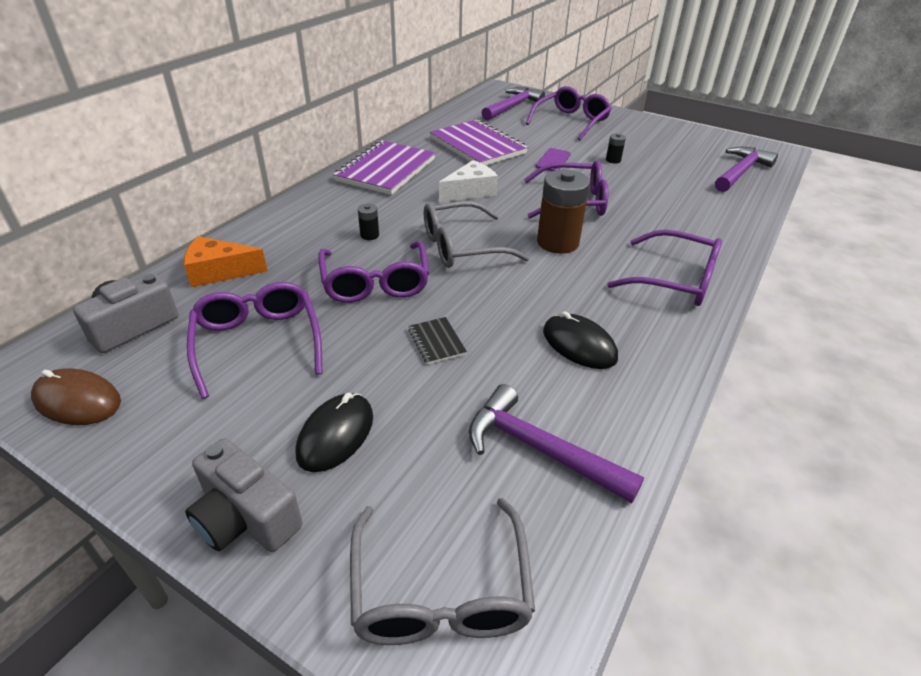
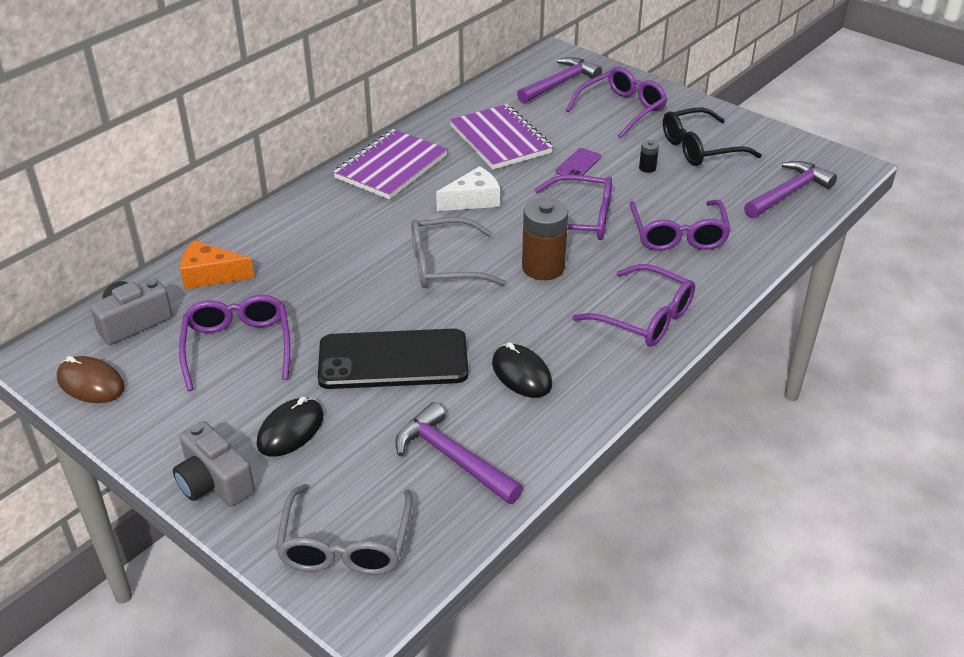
camera: 10 degrees right, 0 degrees up
(369, 235) = (357, 246): black battery -> none
(375, 283) = (351, 298): purple glasses -> purple glasses (678, 235)
(436, 342) = (393, 360): black notebook -> black phone
(649, 144) = (699, 148): none -> black glasses

